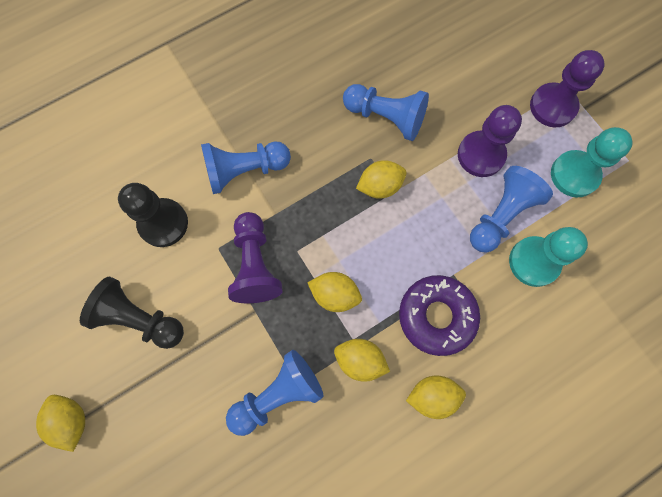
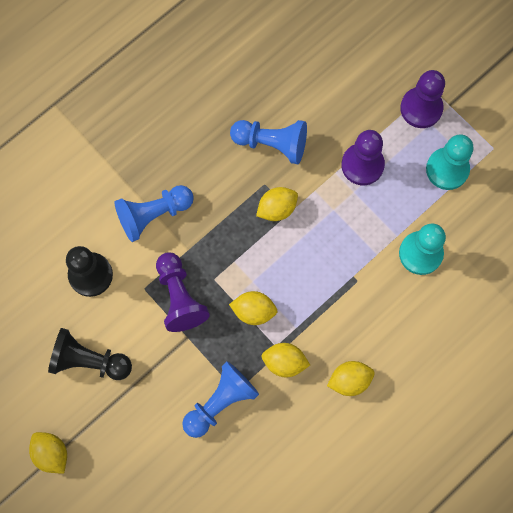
camera: 10 degrees left, 0 degrees up
(436, 316) = (343, 314): purple donut -> none
(500, 215) = (387, 217): blue pawn -> none

